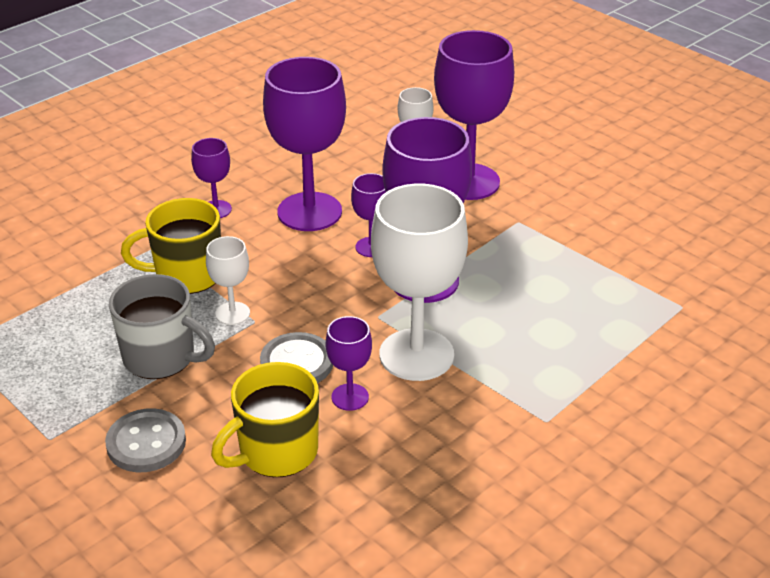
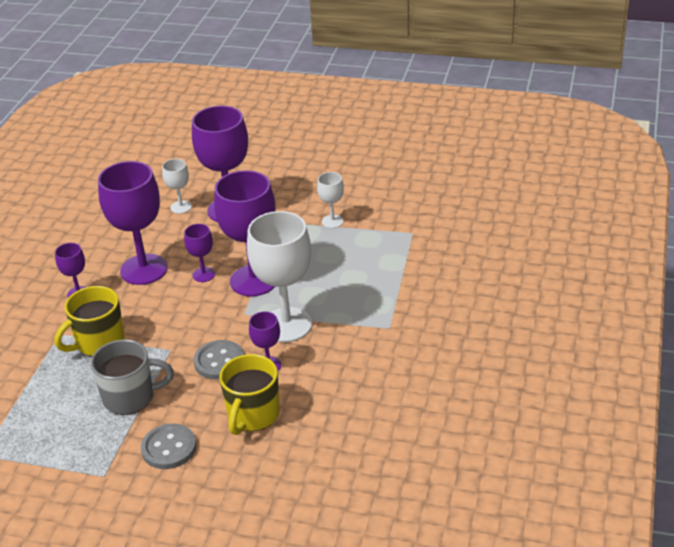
camera: 30 degrees left, 0 degrees up
(232, 313) = (151, 351): white goblet -> white goblet (332, 221)

